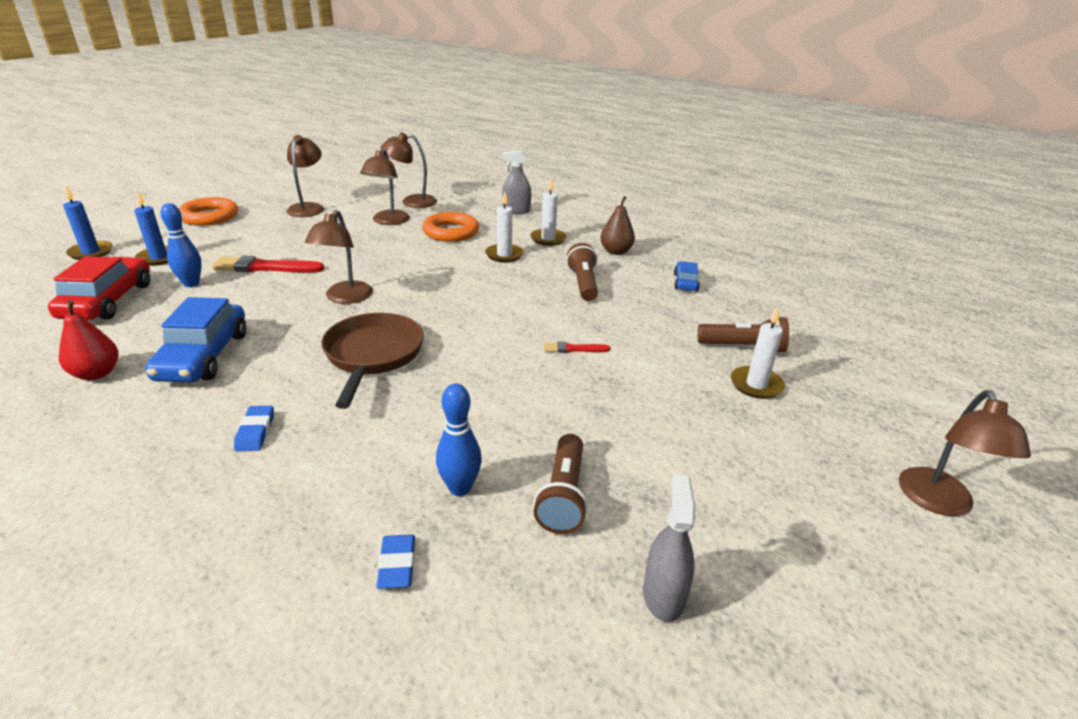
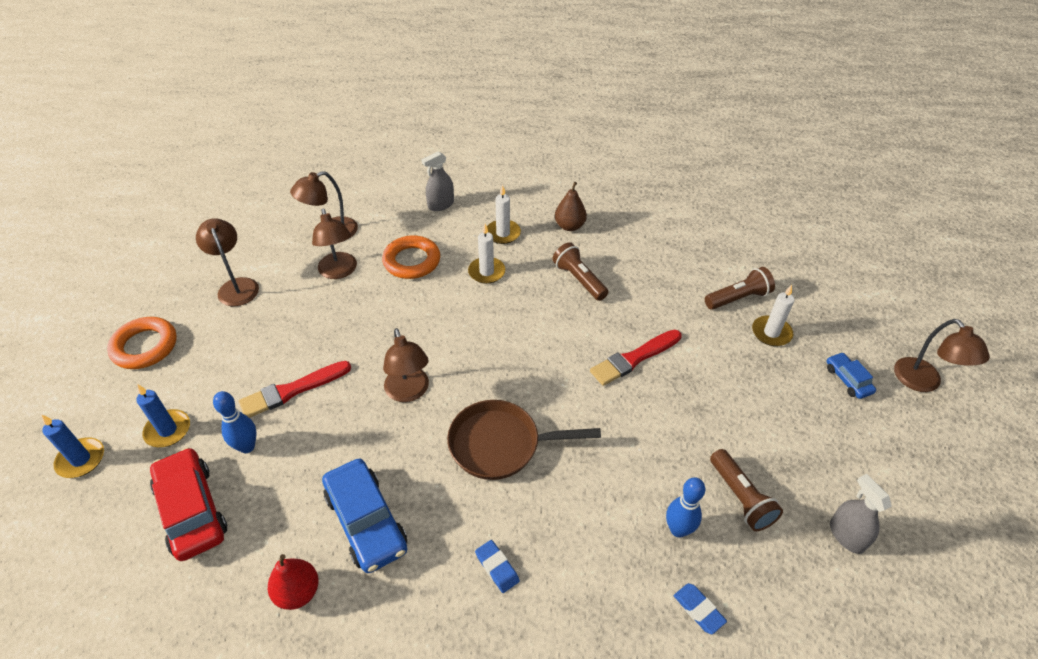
camera: 30 degrees left, 15 degrees up
(373, 355) = (500, 444): brown pan -> brown pan turned 60 degrees counterclockwise
(573, 349) = (634, 358): red brush -> red brush, size x1.92
(685, 282) = (649, 242): blue car -> blue car (847, 380)

